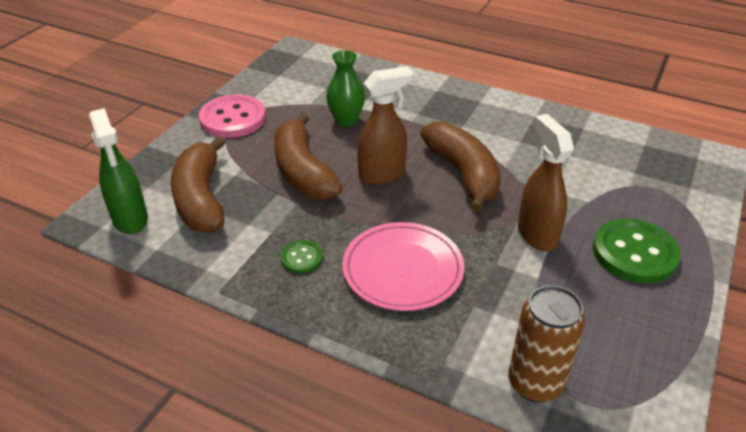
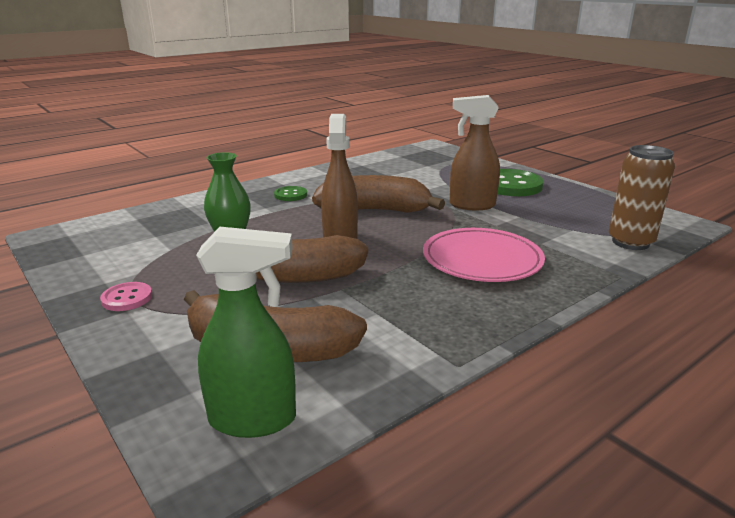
camera: 65 degrees left, 15 degrees down
(233, 119) = (127, 298): pink button -> pink button, size x0.51
(301, 258) = (433, 303): green button -> green button (290, 195)

